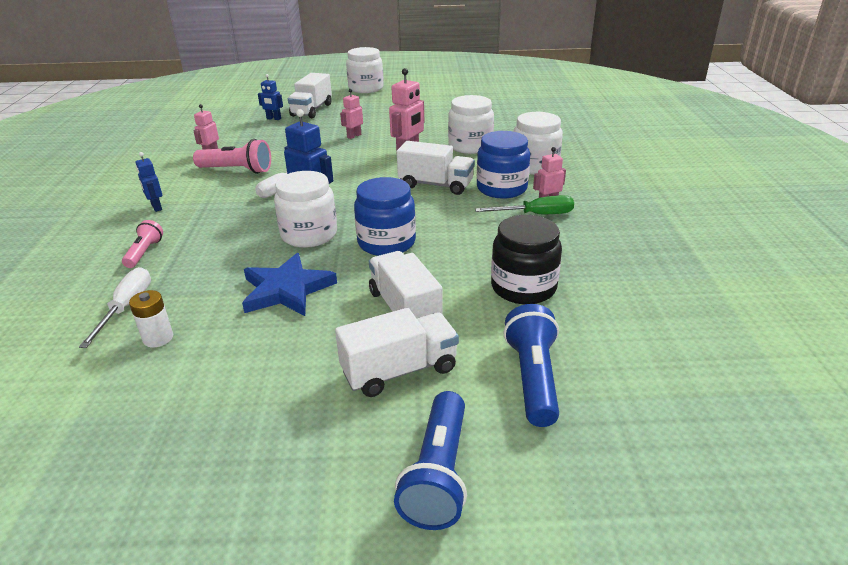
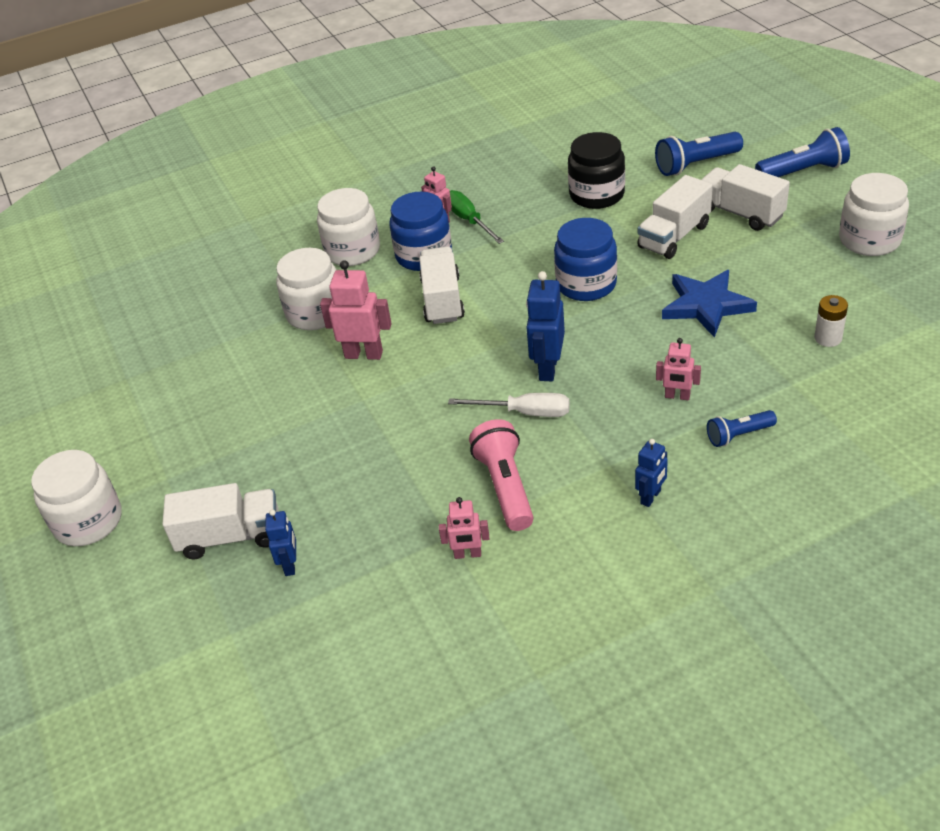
camera: 110 degrees left, 10 degrees up
(126, 307) = (817, 383): white screwdriver -> none
(145, 252) = (738, 435): pink flashlight -> blue flashlight
(309, 235) = (611, 338): white jar -> white jar (869, 240)
(354, 136) = (327, 430): pink robot -> pink robot (677, 396)

